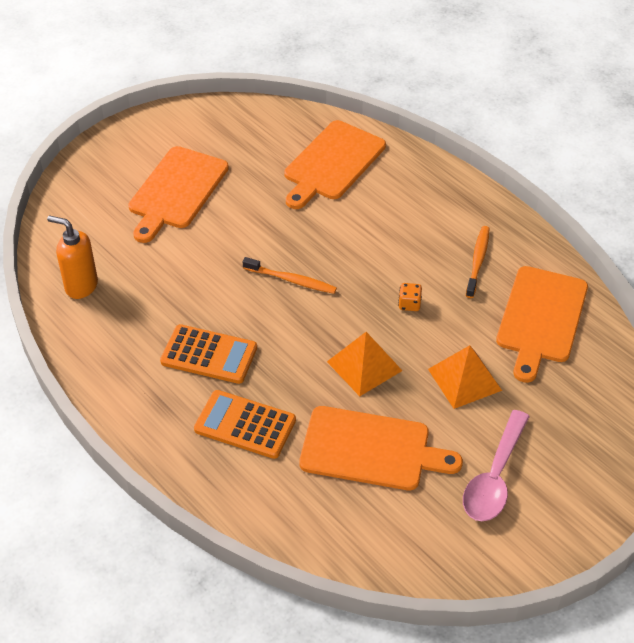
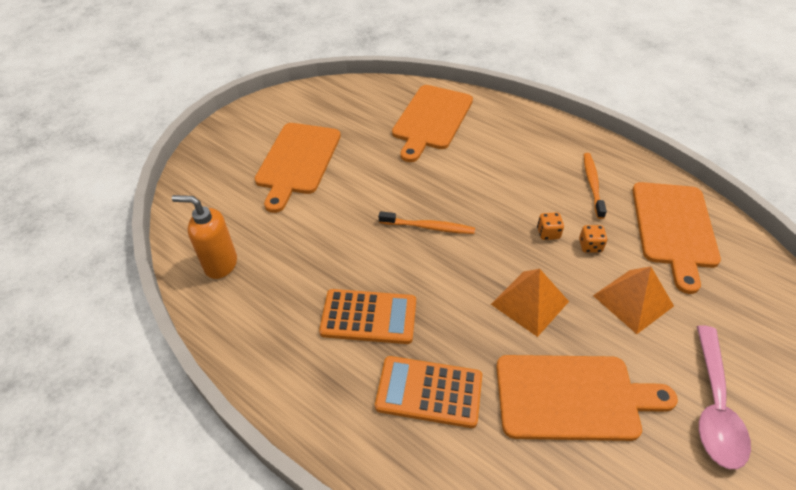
camera: 10 degrees left, 0 degrees up
(446, 323) = (590, 246): none -> orange dice

